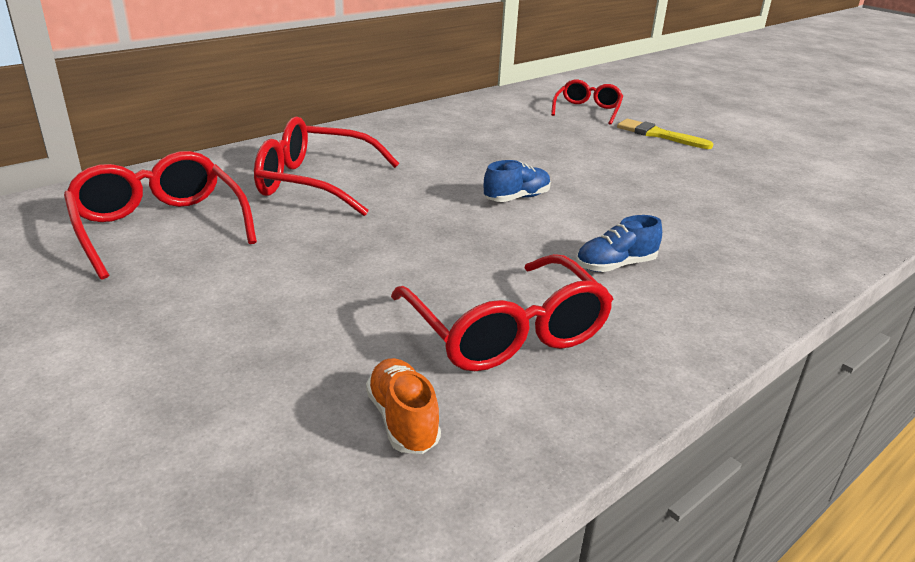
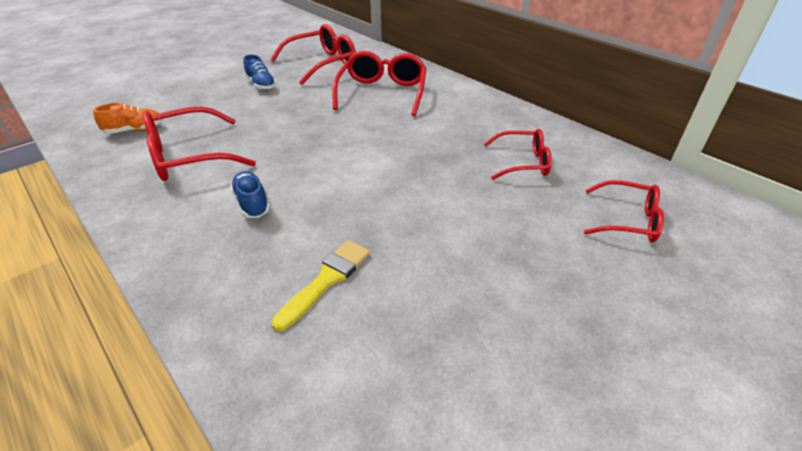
camera: 90 degrees right, 10 degrees up
(505, 130) = (523, 162): none -> red glasses
(516, 198) = (367, 164): blue shoe -> blue shoe (261, 85)
(658, 135) = (572, 273): yellow brush -> yellow brush (326, 280)

